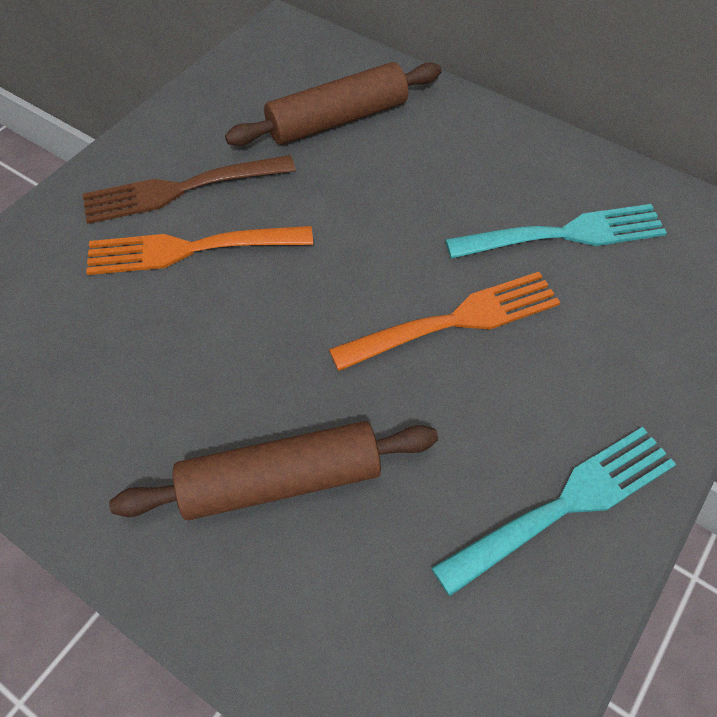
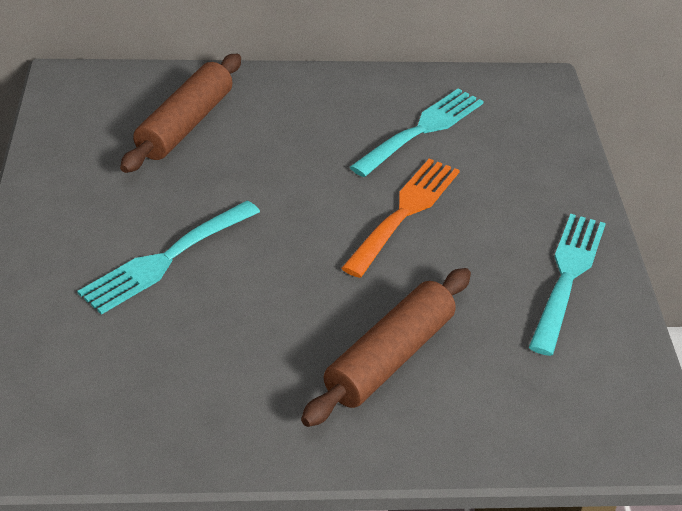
camera: 40 degrees left, 15 degrees down
(180, 189) = (111, 224): brown fork -> none
(190, 249) = (166, 259): orange fork -> turquoise fork

